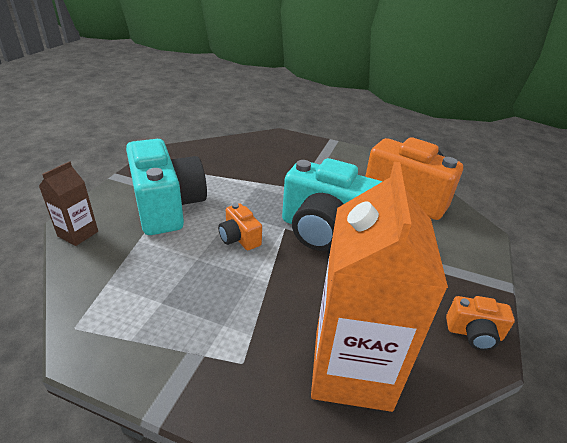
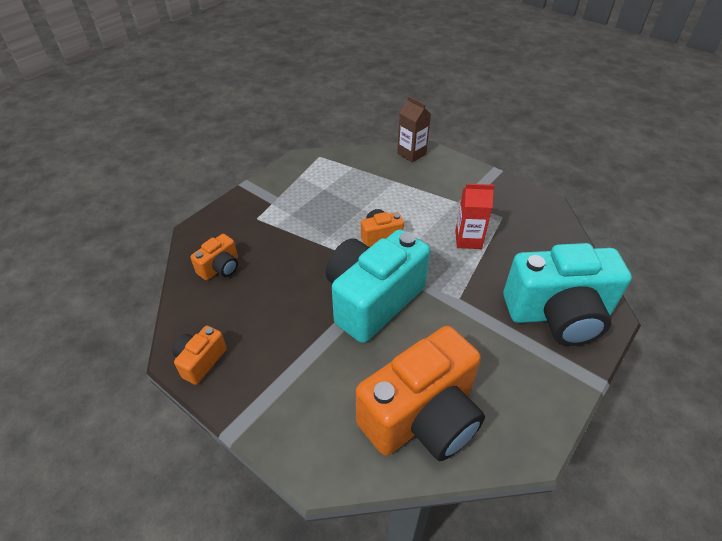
camera: 110 degrees right, 10 degrees up
(167, 206) = (439, 198): turquoise camera -> turquoise camera (558, 314)
(226, 187) = (468, 240): none -> red carton
(351, 369) = (220, 268): orange carton -> orange camera

